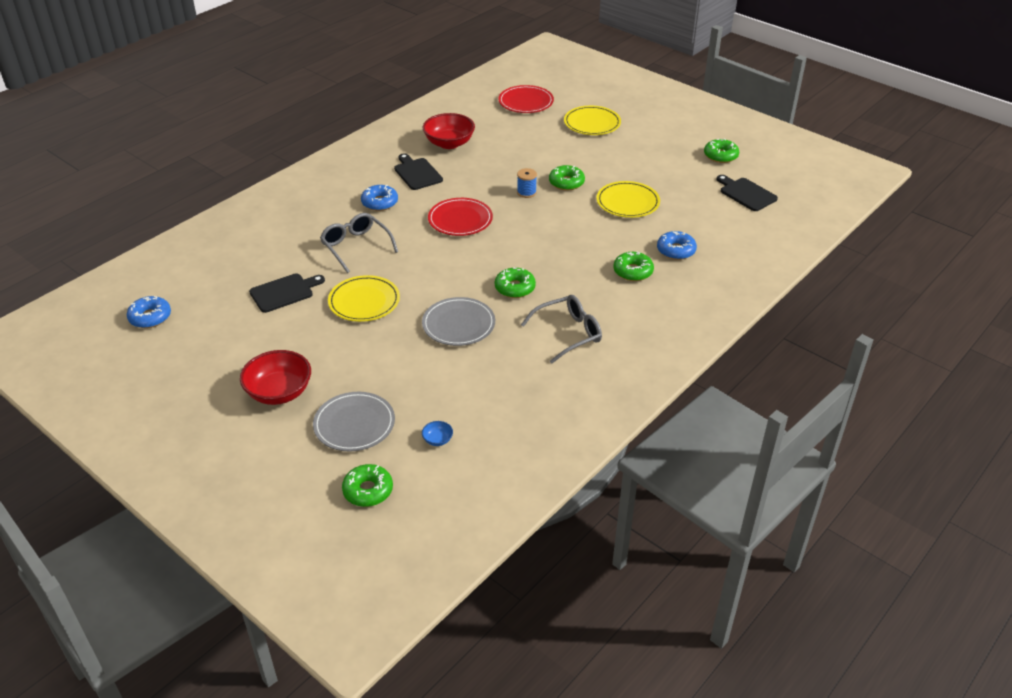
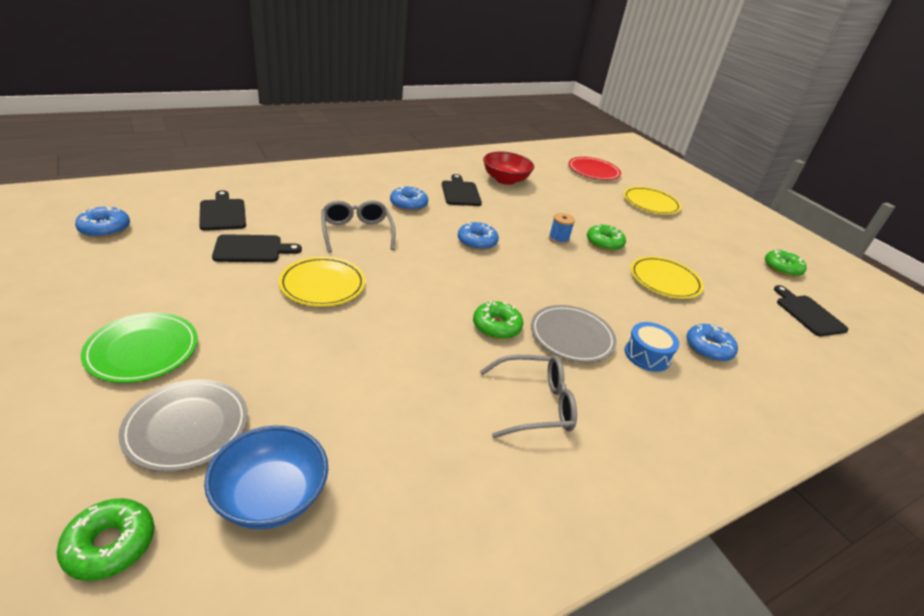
camera: 15 degrees right, 5 degrees down
(230, 269) = (222, 213): none -> black cutting board
(279, 392) = (143, 350): red bowl -> green plate
(437, 440) = (271, 496): blue bowl -> blue bowl, size x2.34
(458, 324) = (407, 345): grey plate -> grey plate (571, 336)
(460, 220) = (477, 241): red plate -> blue donut
(633, 271) = (647, 355): green donut -> blue drum

